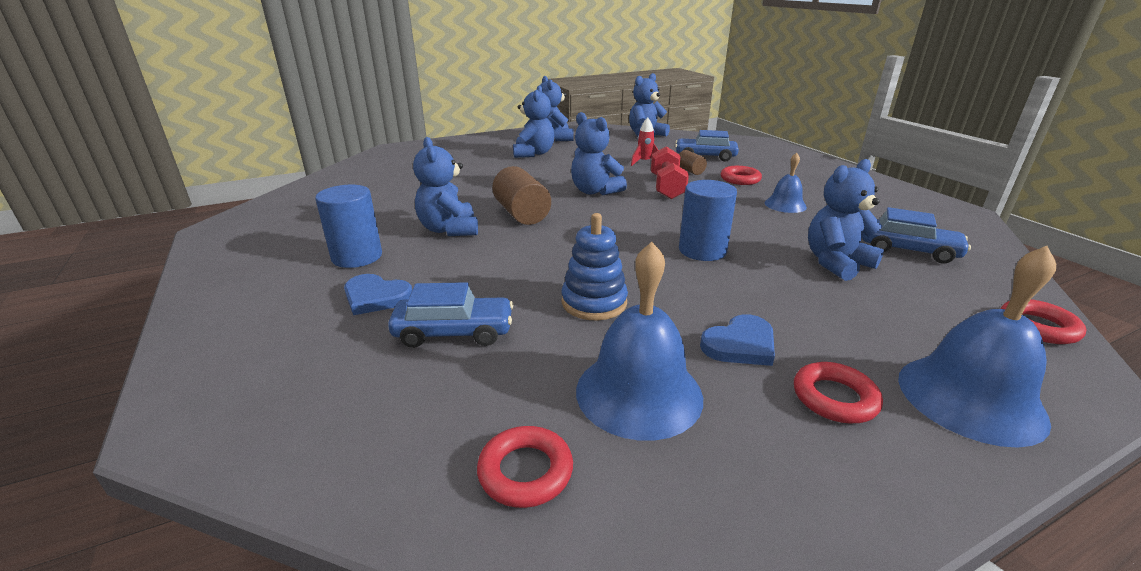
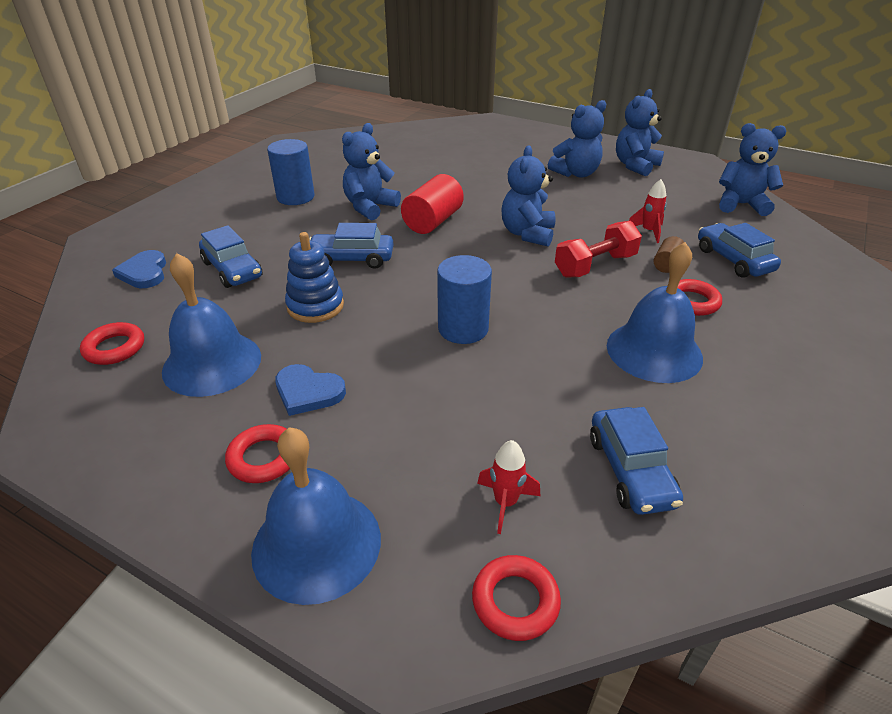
camera: 55 degrees right, 10 degrees up
(376, 297) = (251, 227): blue heart -> blue heart (144, 272)
(522, 214) = (433, 221): brown cylinder -> red cylinder
(532, 263) = (351, 259): none -> blue car
(785, 205) = (654, 351): blue bell -> blue bell, size x1.75
(836, 263) = (526, 418): blue teddy bear -> none
(932, 299) = (505, 503): none -> red rocket

